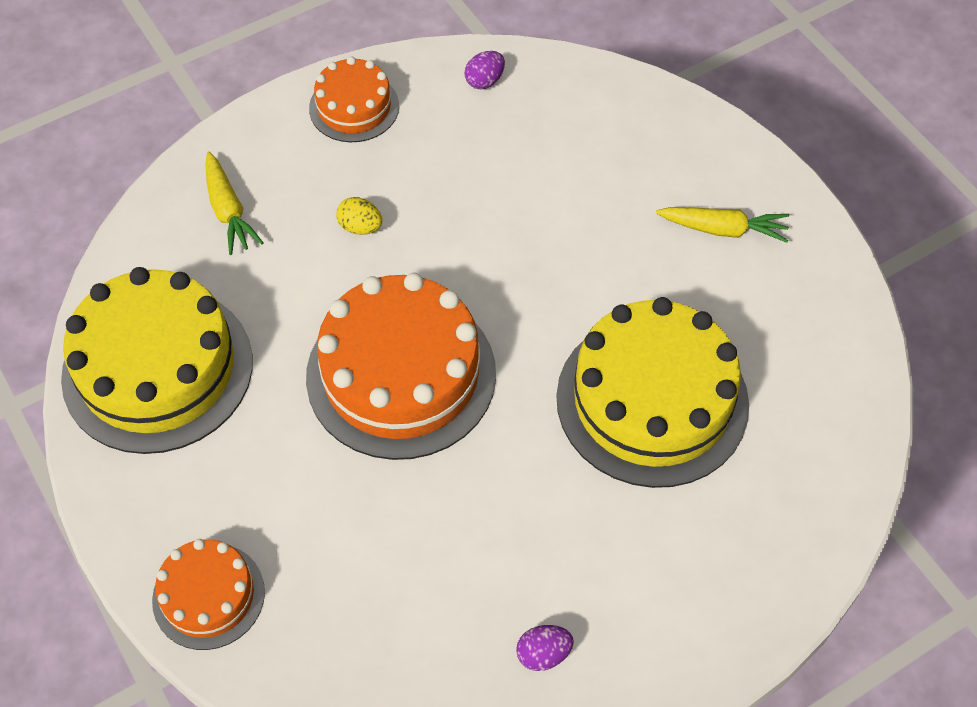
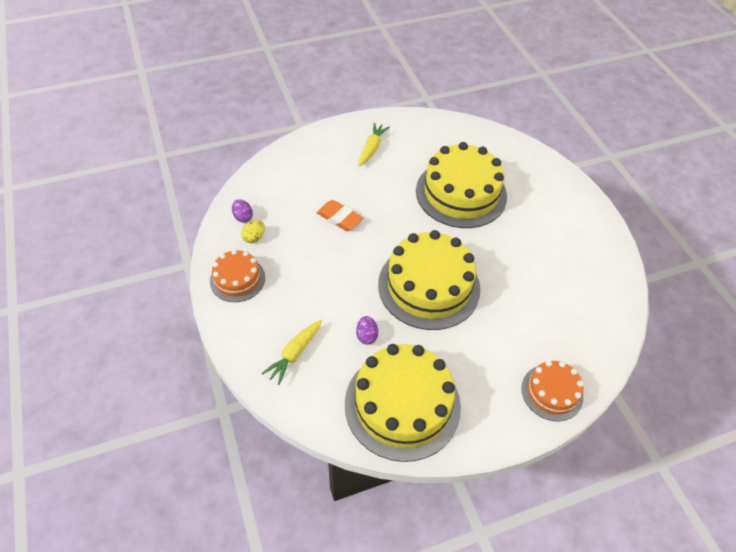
camera: 80 degrees left, 5 degrees down
(228, 211) = (294, 354): yellow carrot -> yellow carrot turned 135 degrees clockwise
(360, 227) = (327, 289): yellow egg -> yellow egg (254, 237)
(401, 374) = (429, 286): orange cake -> yellow cake
(523, 213) = (339, 218): none -> orange eraser
(543, 654) = (586, 257): purple egg -> purple egg (366, 336)

